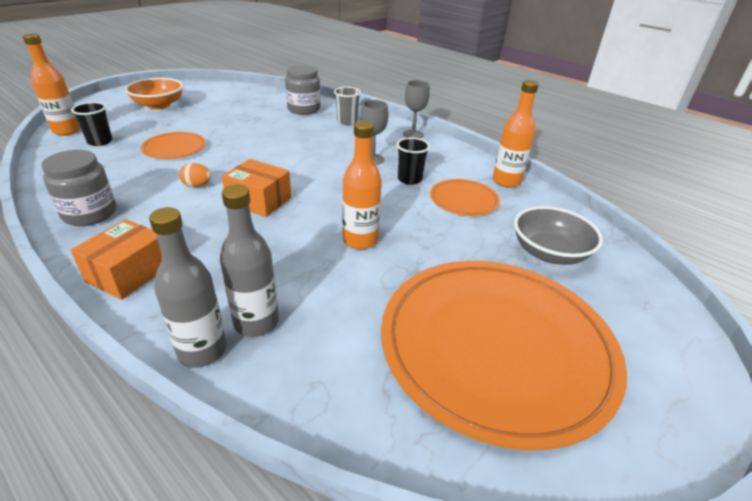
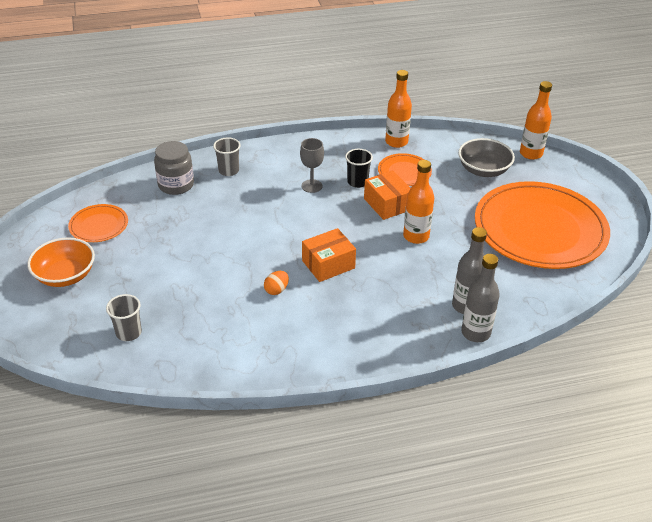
camera: 55 degrees left, 5 degrees up
(67, 131) = (75, 353): orange bottle -> orange bottle (531, 154)
(90, 214) = (276, 357): grey jar -> none
(100, 141) = (129, 333): black cup -> grey cup
(129, 273) = (377, 349): orange box -> orange box (387, 204)
(174, 148) = (190, 287): orange plate -> orange plate (99, 225)
(413, 134) = (288, 147): grey goblet -> none

